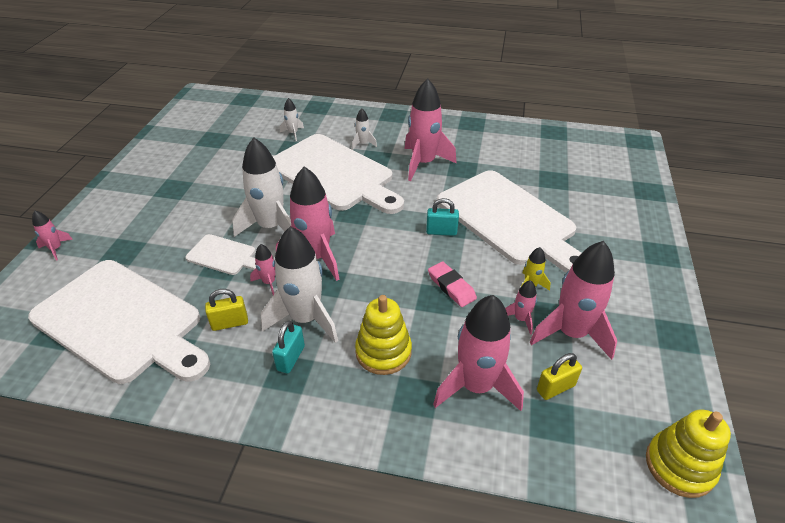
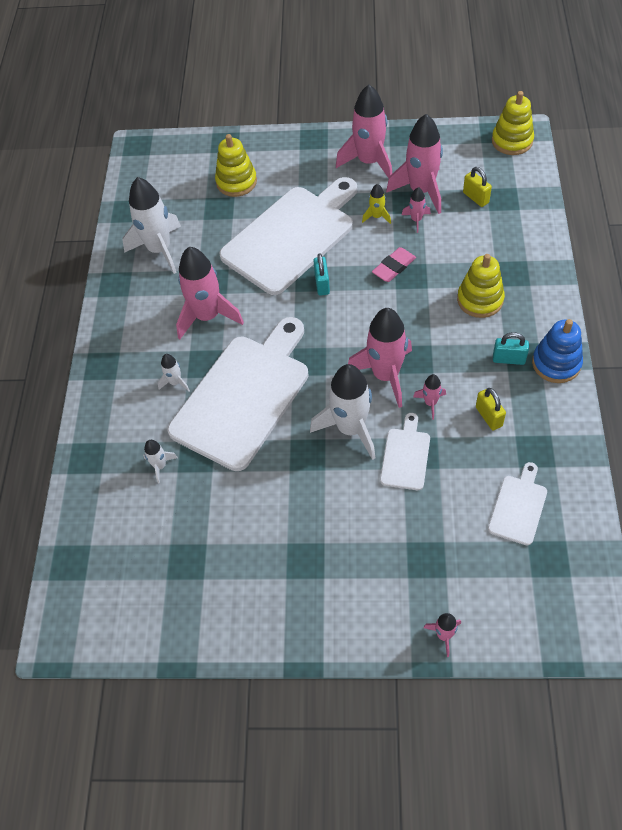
camera: 95 degrees left, 15 degrees up
(122, 322) = (518, 506): white cutting board -> white cutting board, size x0.45
(264, 403) = (556, 363): none -> blue stacking toy
(305, 319) = (464, 361): white rocket -> white rocket (159, 249)
(476, 386) = (491, 240): pink rocket -> pink rocket (369, 162)
(589, 192) = (236, 182): none -> yellow stacking toy

